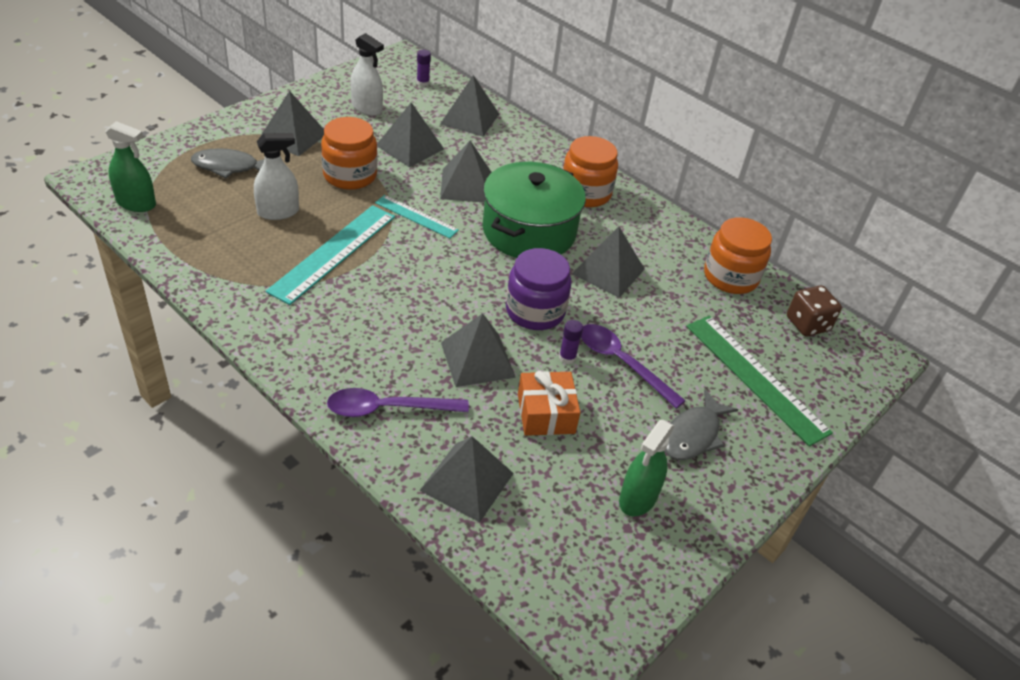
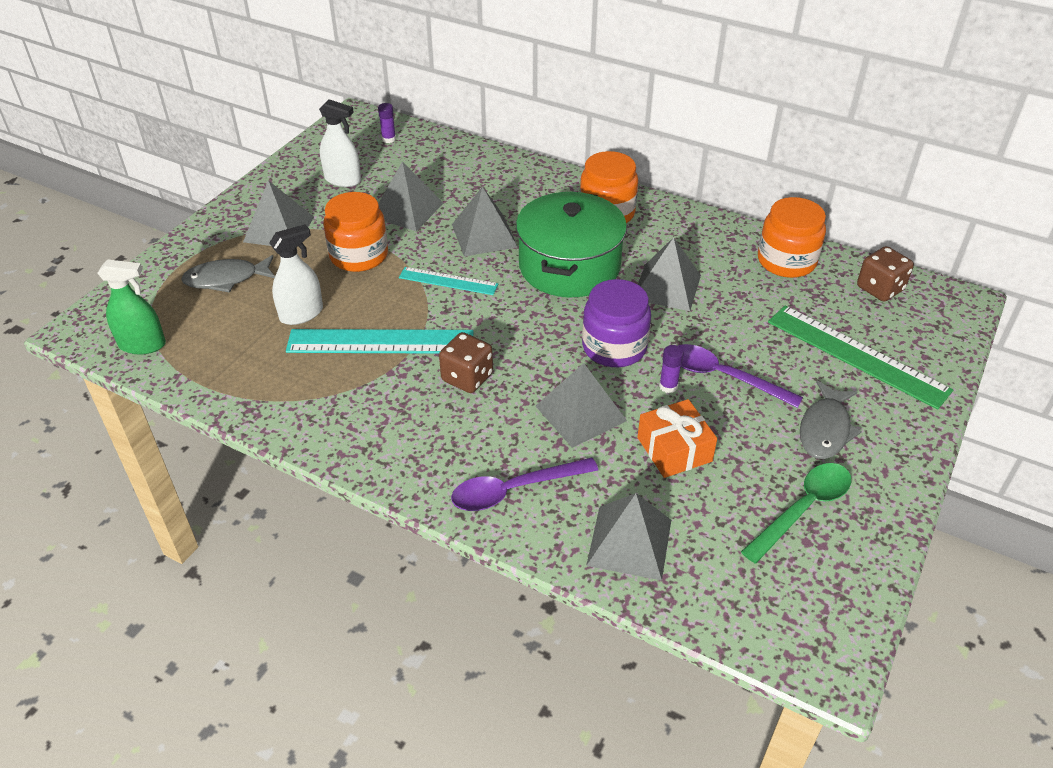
camera: 10 degrees left, 0 degrees up
(333, 253) = (380, 342): turquoise ruler -> turquoise ruler turned 75 degrees clockwise
(393, 302) = (467, 377): none -> brown dice
(470, 119) = (455, 165): grey pyramid -> none
(638, 498) = (803, 509): green spray bottle -> green spoon

